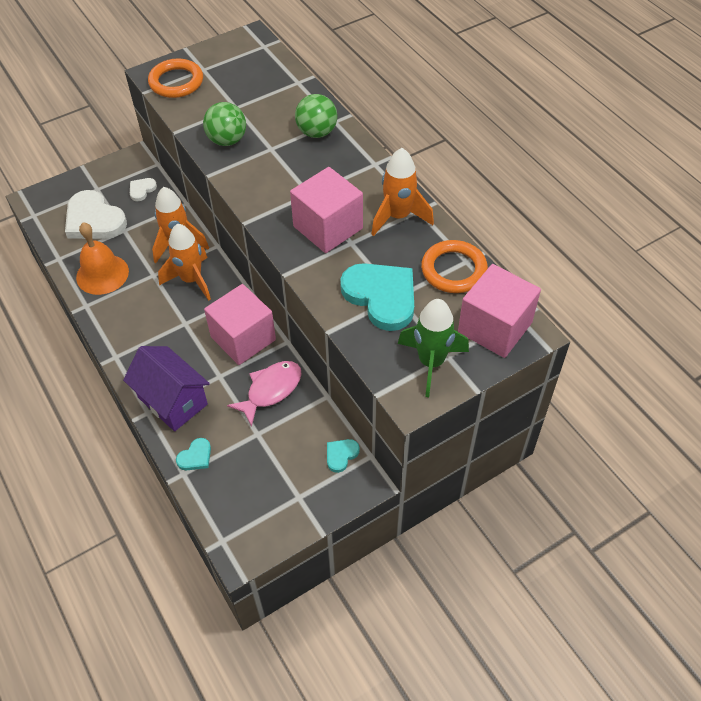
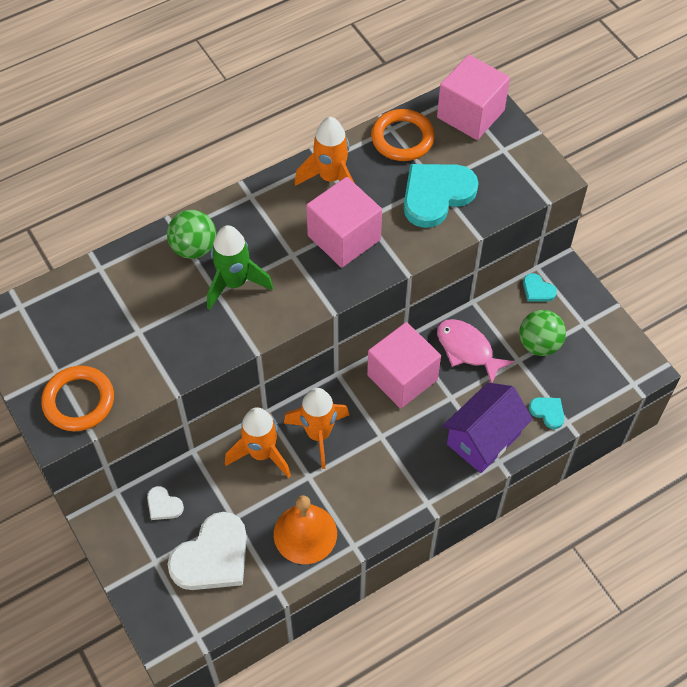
camera: 90 degrees left, 5 degrees up
(227, 140) = (198, 337): green ball -> green ball (539, 344)
(431, 362) = (511, 161): green rocket -> green rocket (234, 283)

